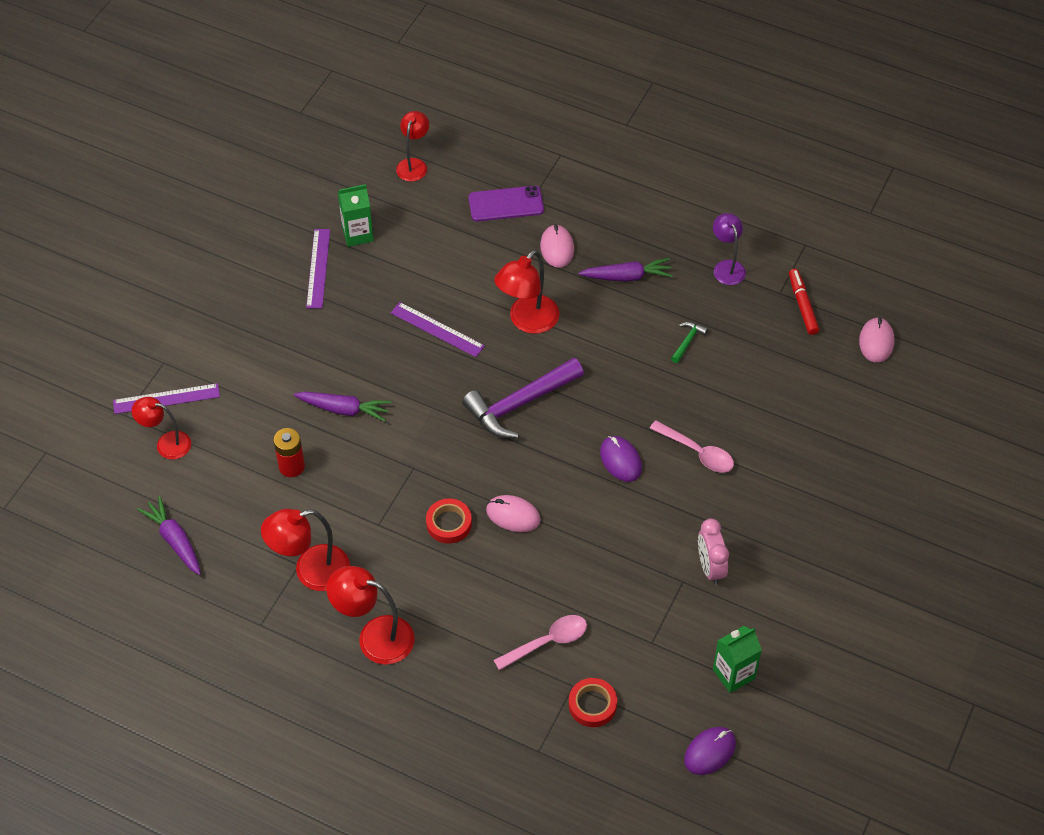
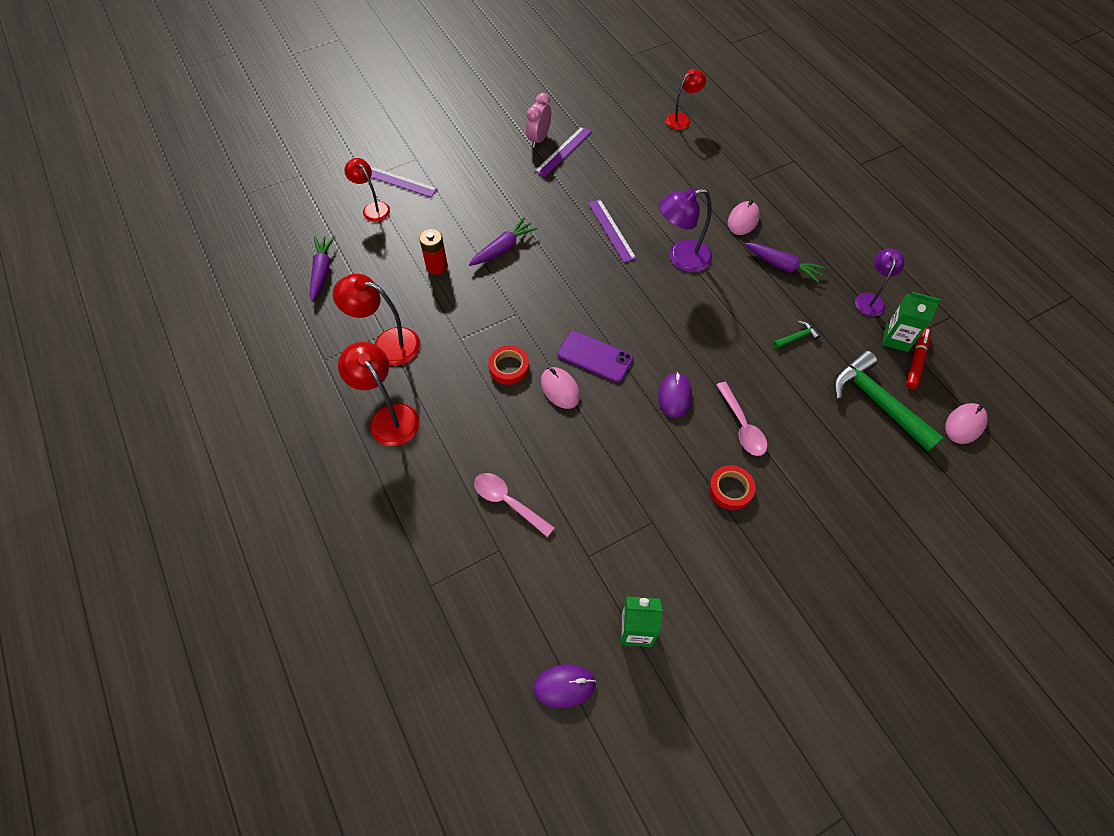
camera: 35 degrees right, 5 degrees up
(344, 409) = (503, 248): purple carrot -> purple carrot turned 90 degrees counterclockwise
(357, 234) = (607, 143): green carton -> green carton (896, 339)
(506, 204) = (727, 173): purple phone -> purple phone (595, 356)
(519, 404) = (629, 312): purple hammer -> none
(527, 321) = (681, 258): red lamp -> purple lamp
(547, 642) = (508, 502): pink spoon -> pink spoon turned 150 degrees counterclockwise
(592, 705) = (501, 576): red tape -> red tape (730, 489)
(710, 567) = (684, 525): pink clock -> pink clock (539, 139)
(794, 363) = (877, 402): none -> green hammer

